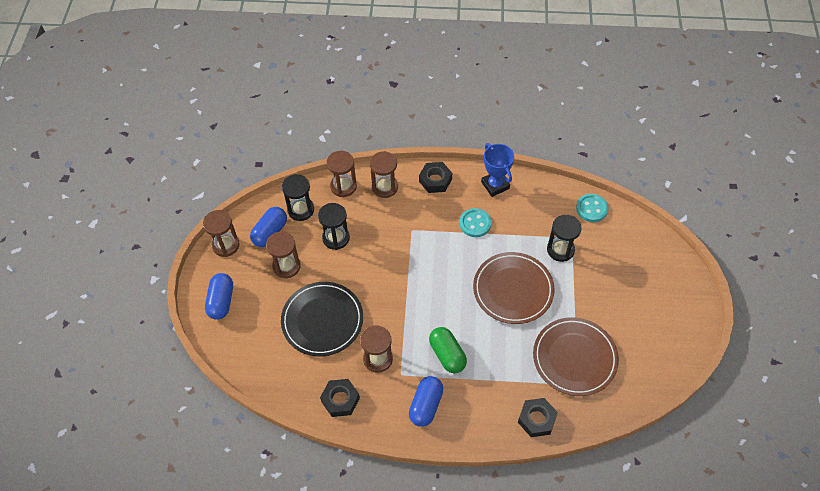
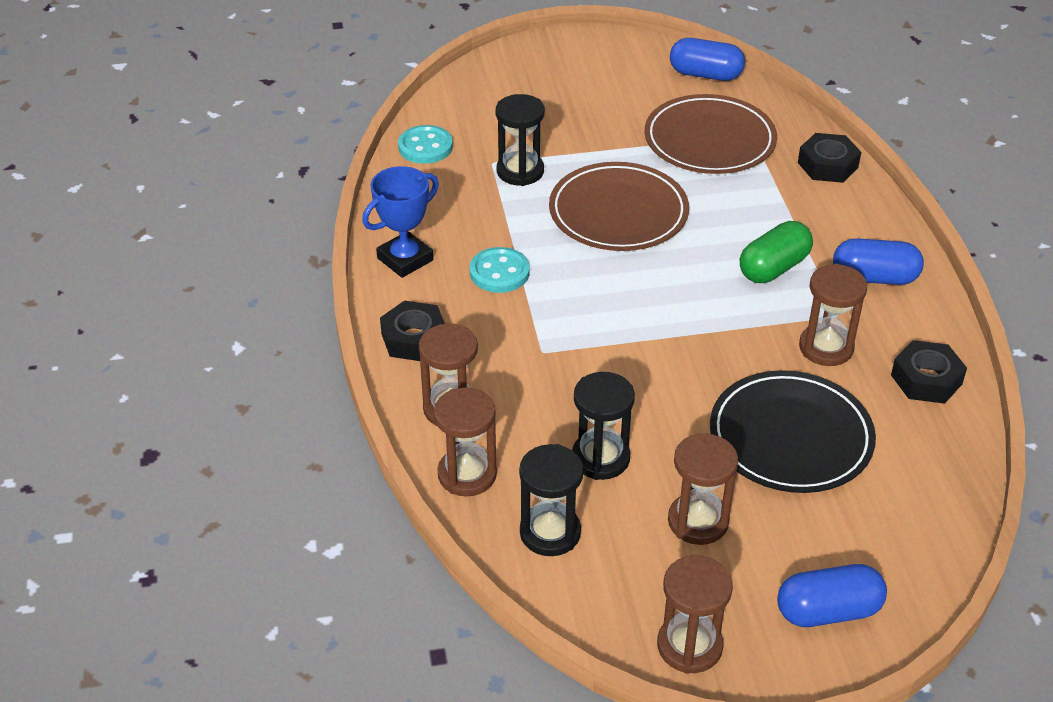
camera: 105 degrees left, 15 degrees down
(270, 232) = (627, 572): blue capsule -> blue capsule (705, 74)

